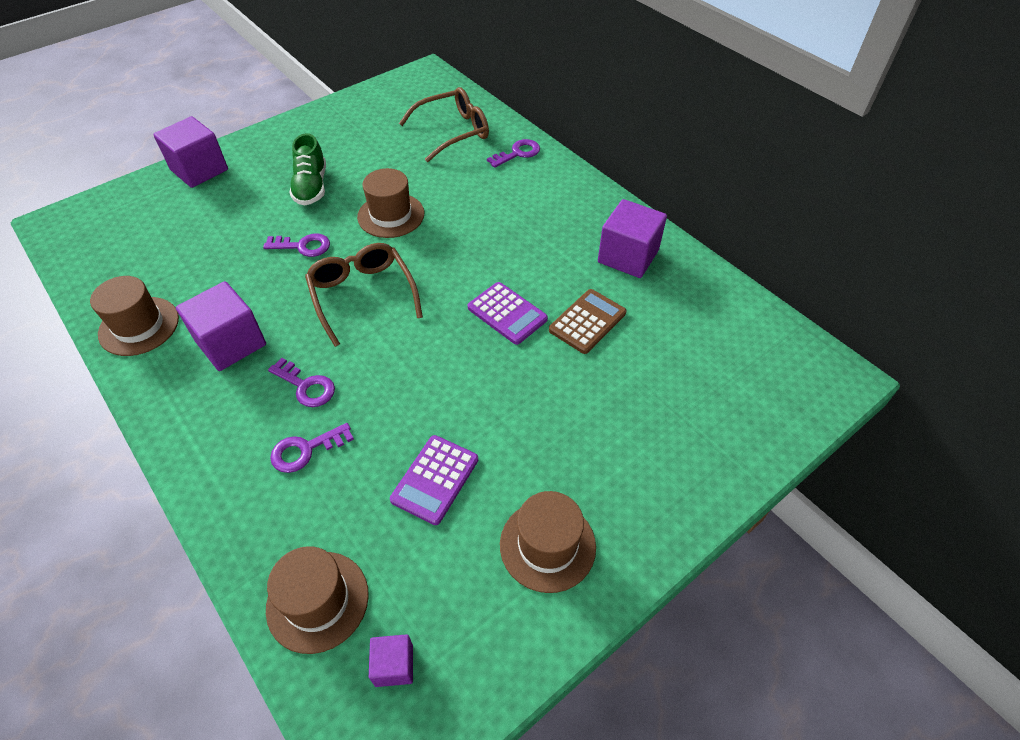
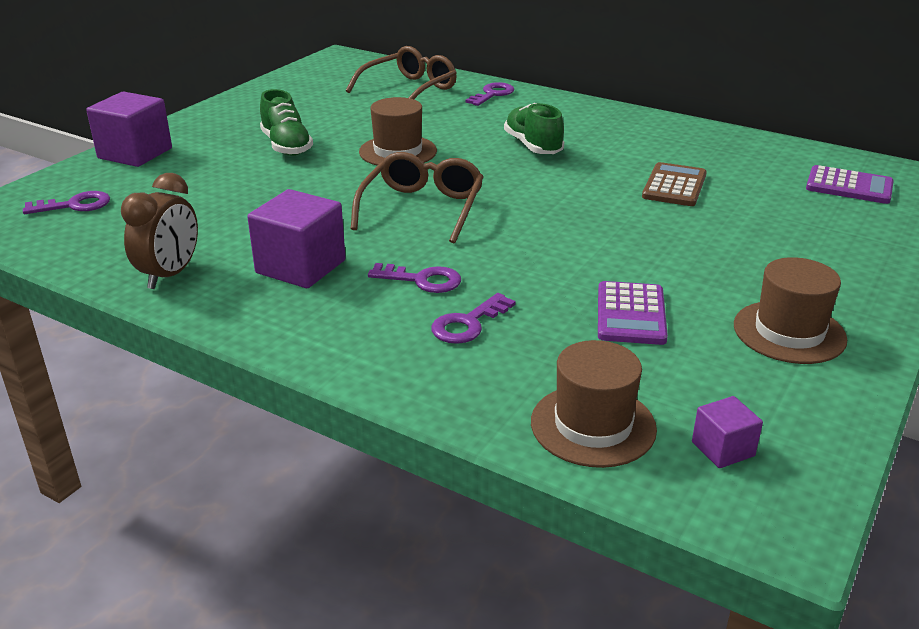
camera: 20 degrees left, 20 degrees down
(139, 326) = (170, 275): brown hat -> brown clock
(303, 246) = (318, 186): purple key -> purple key (75, 205)
(362, 295) = (422, 208): brown glasses -> brown glasses turned 60 degrees clockwise
(504, 235) = (533, 146): none -> green shoe
(507, 313) = (589, 194): purple calculator -> purple calculator (849, 186)
(628, 256) = (669, 140): purple cube -> none

